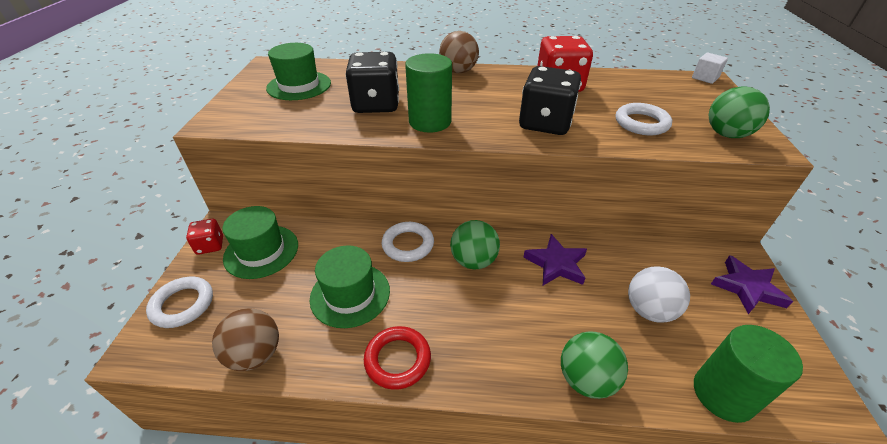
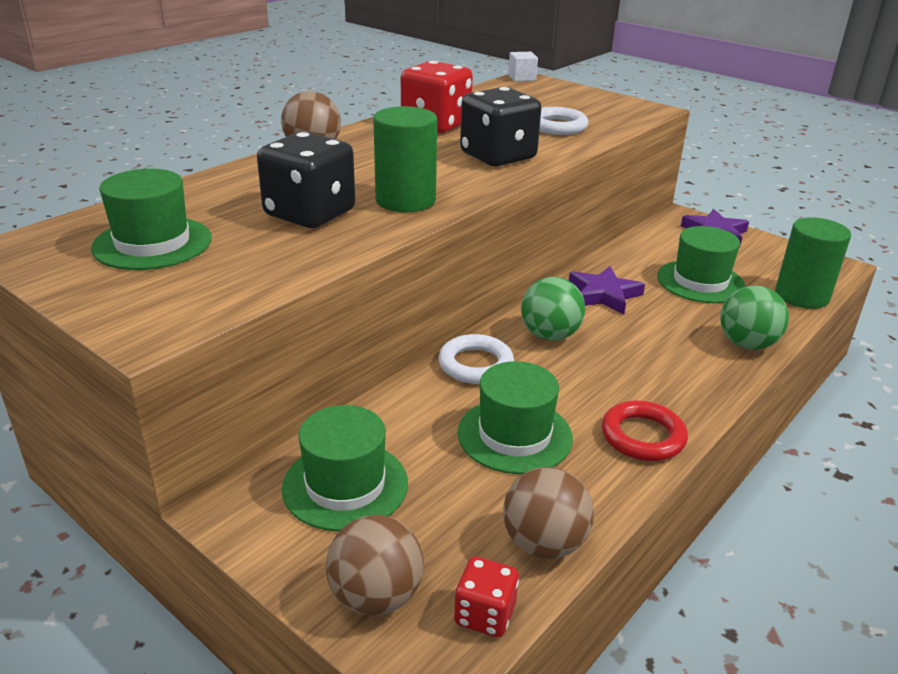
camera: 55 degrees left, 10 degrees down
(183, 304) = (376, 596): white ring -> brown ball
(210, 245) = (265, 535): red dice -> red dice (485, 614)
(649, 310) = (700, 281): white ball -> green hat
(726, 134) = (616, 111): green ball -> none

